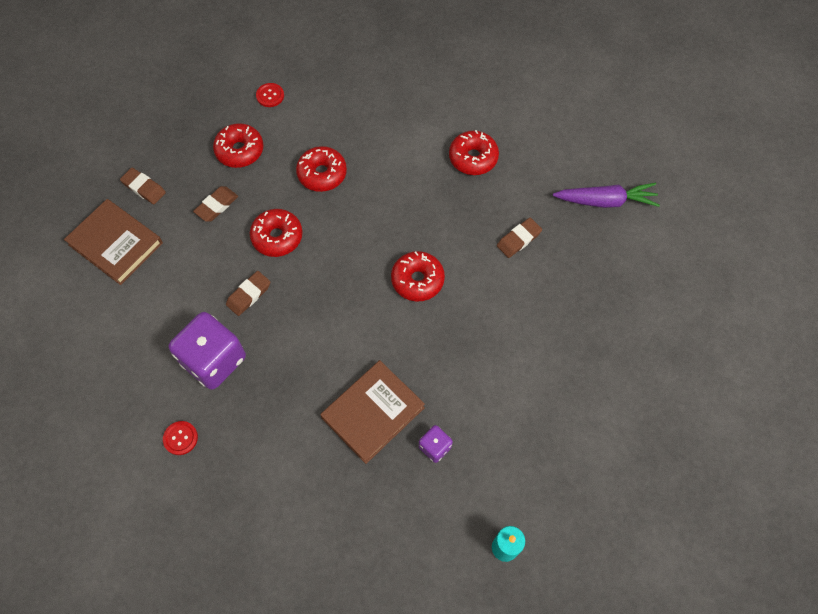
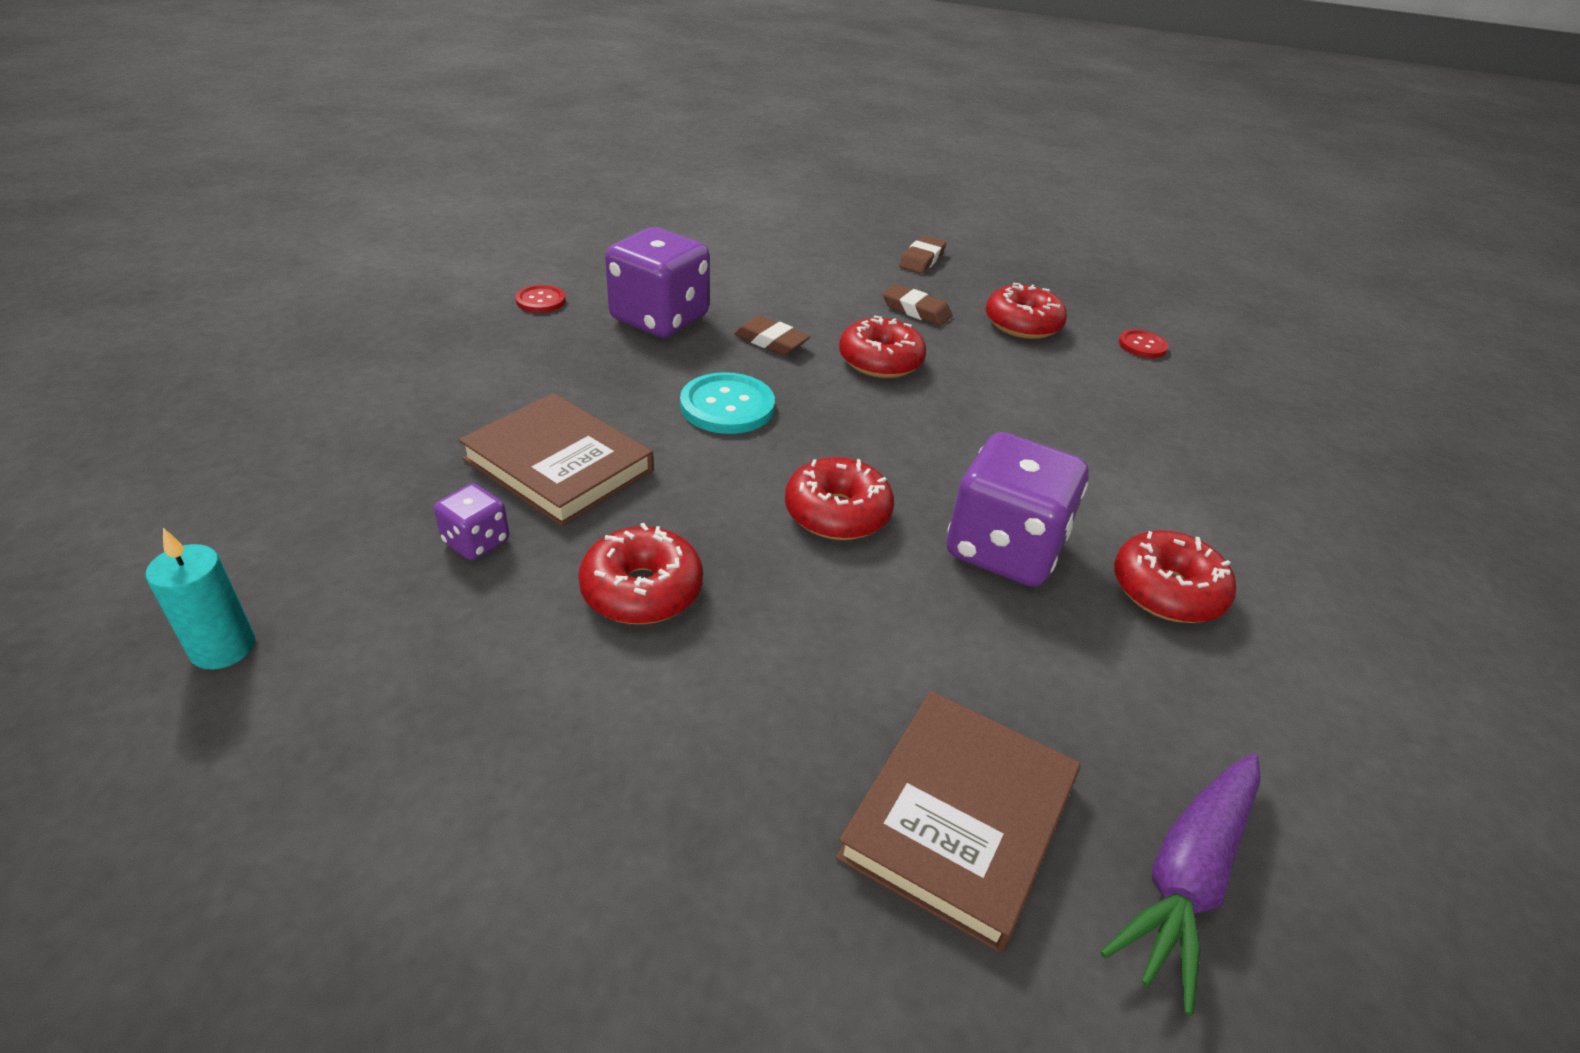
camera: 80 degrees right, 25 degrees down
(116, 244) = (829, 247): brown book -> brown book (959, 819)
(320, 324) = (727, 406): none -> turquoise button
(322, 174) = (1020, 399): red donut -> red donut (642, 590)
(445, 214) = (1004, 549): none -> purple dice
(519, 239) = (985, 672): brown eraser -> none
(605, 201) = (1186, 877): purple carrot -> purple carrot turned 45 degrees clockwise

